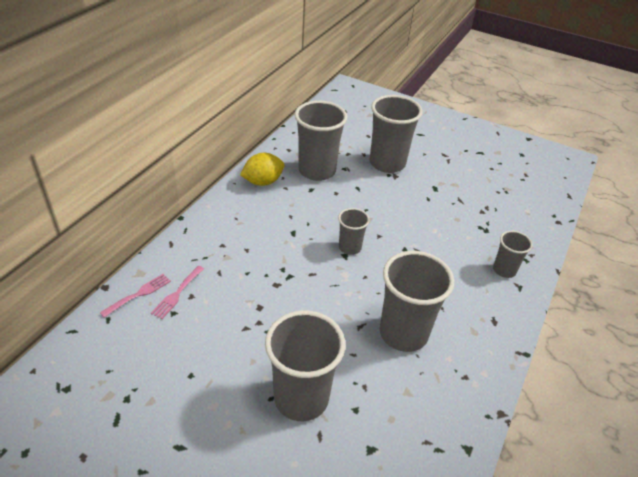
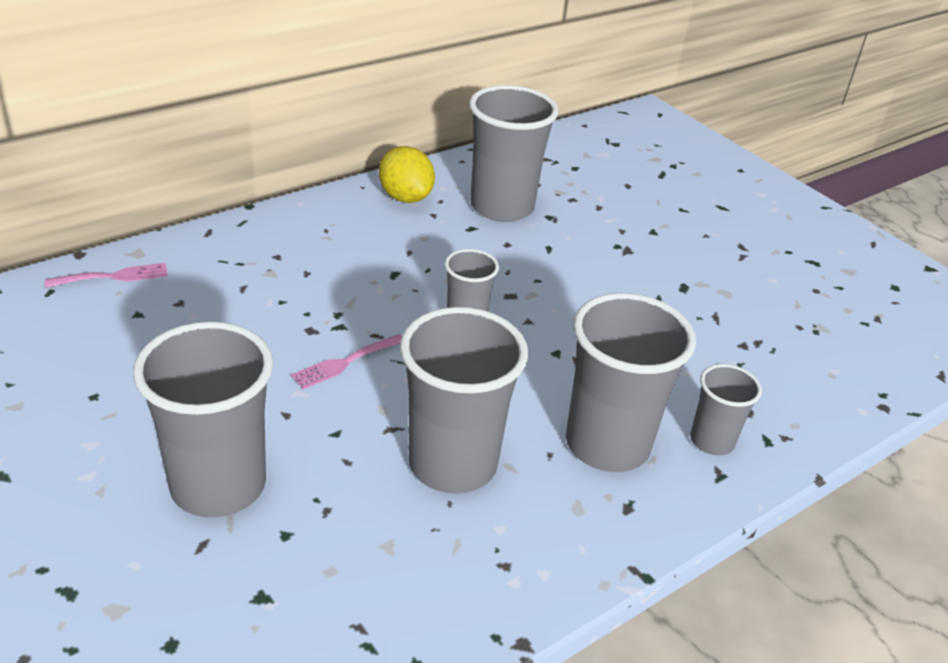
camera: 25 degrees right, 5 degrees down
(177, 294) = (163, 293): pink fork -> pink fork (345, 363)
(263, 182) = (405, 197): yellow lemon -> yellow lemon turned 60 degrees clockwise
(387, 163) = (628, 230): grey cup -> grey cup (607, 445)

